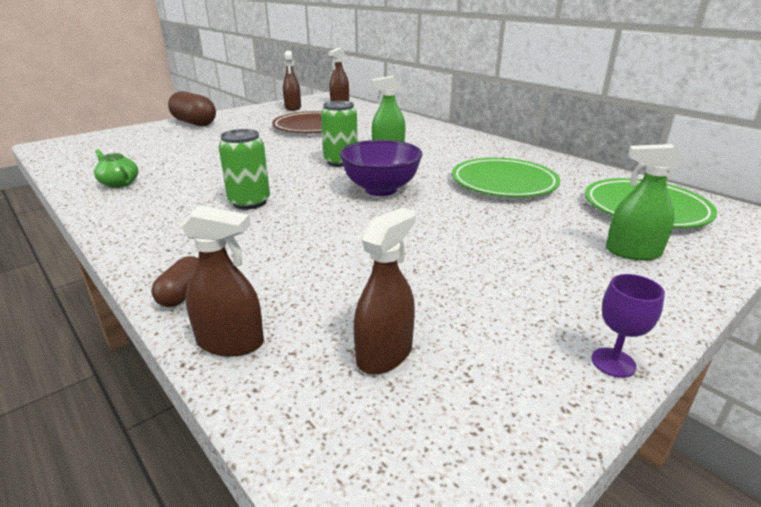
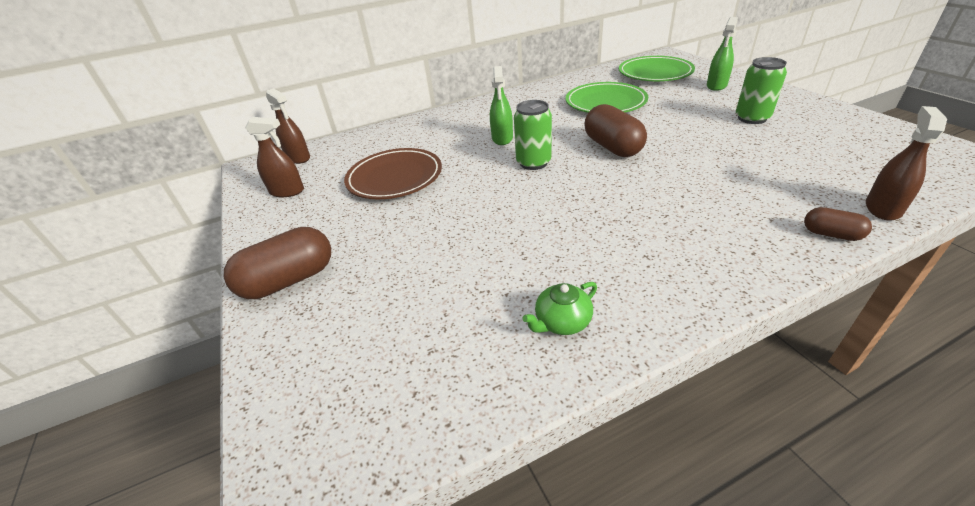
camera: 70 degrees left, 10 degrees up
(249, 202) = (638, 212): green can -> green can (752, 118)
(381, 189) = (612, 147): purple bowl -> brown capsule
(384, 354) = (862, 158): brown spray bottle -> none
(613, 362) = (833, 107): purple goblet -> none

